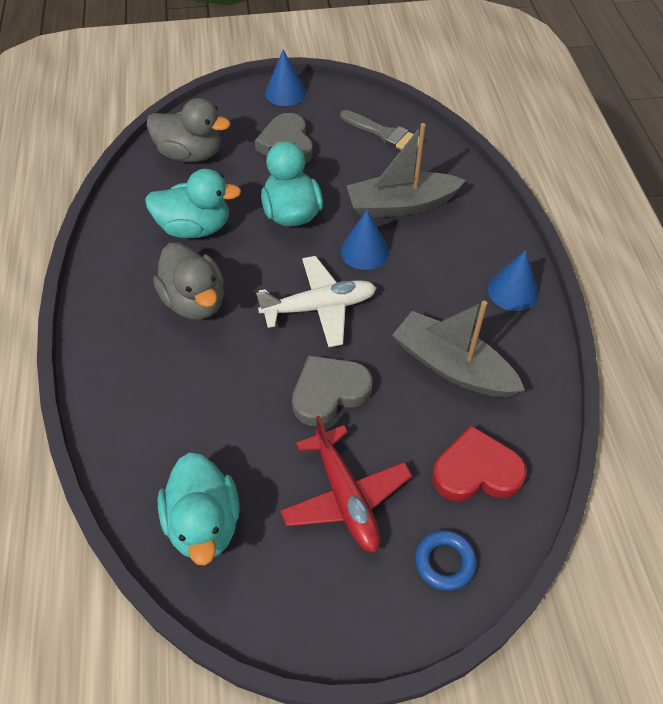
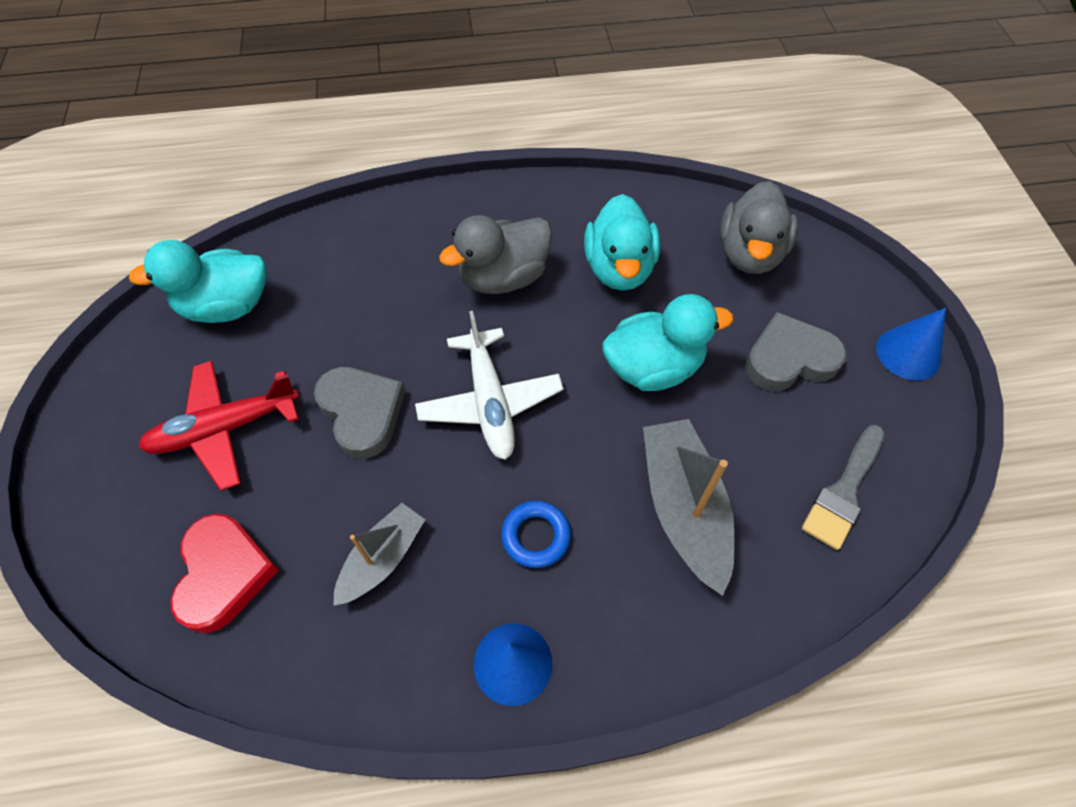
camera: 90 degrees right, 5 degrees up
(364, 251) = (587, 456): blue cone -> none
(444, 562) = (122, 527): blue ring -> blue ring (536, 536)
(452, 366) = (382, 559): grey boat -> grey boat, size x0.62

